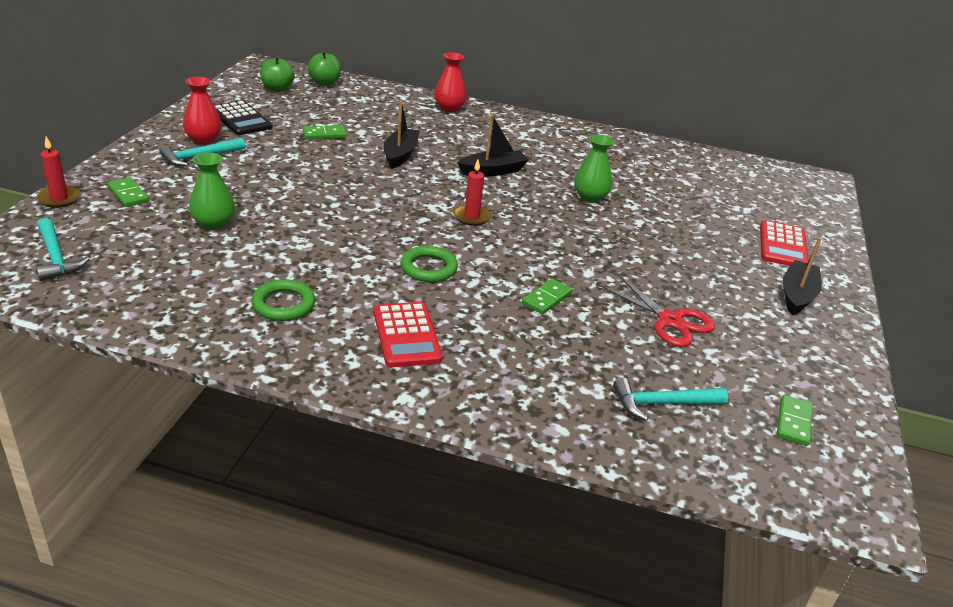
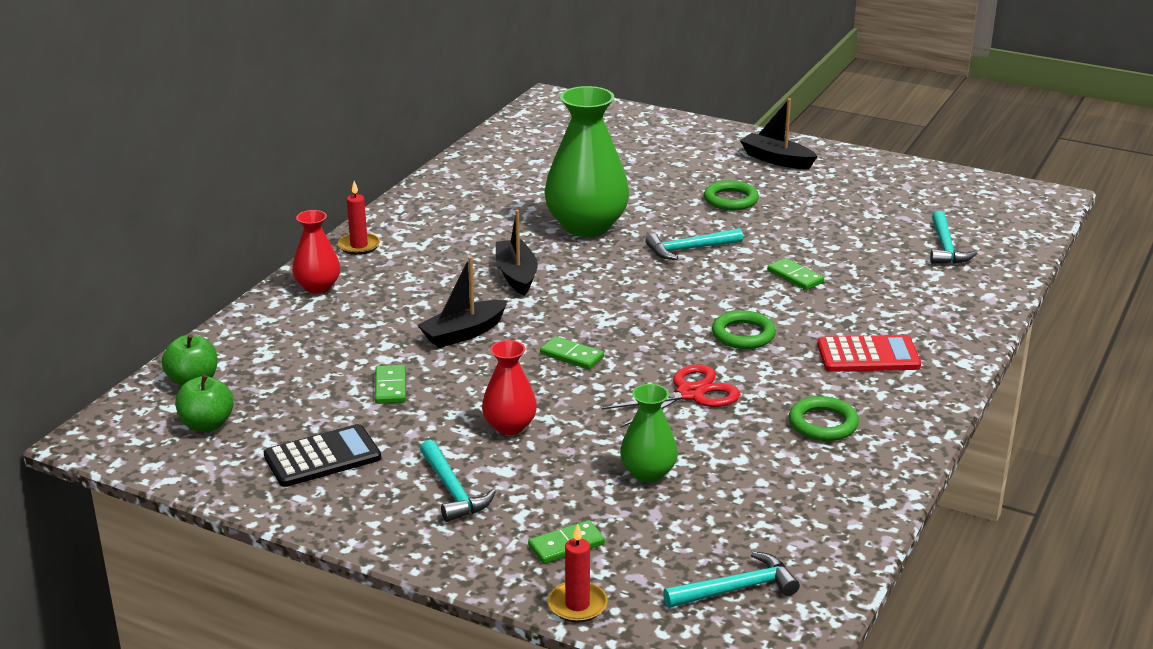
camera: 75 degrees left, 5 degrees down
(203, 140) = (393, 489): red vase -> red vase (509, 426)
(400, 155) = (463, 333): black boat -> black boat turned 60 degrees counterclockwise
(471, 217) = (632, 300): red candle -> red candle (359, 246)
(573, 244) = (689, 249): none -> turquoise hammer
(590, 197) = (586, 226): green vase -> green vase, size x1.89
(670, 321) = (825, 223): red scissors -> red scissors (690, 394)
(686, 266) = (730, 200): none -> green ring
(783, 245) = (688, 147): red calculator -> none
(793, 422) = (957, 200): green domino -> green domino (571, 356)

